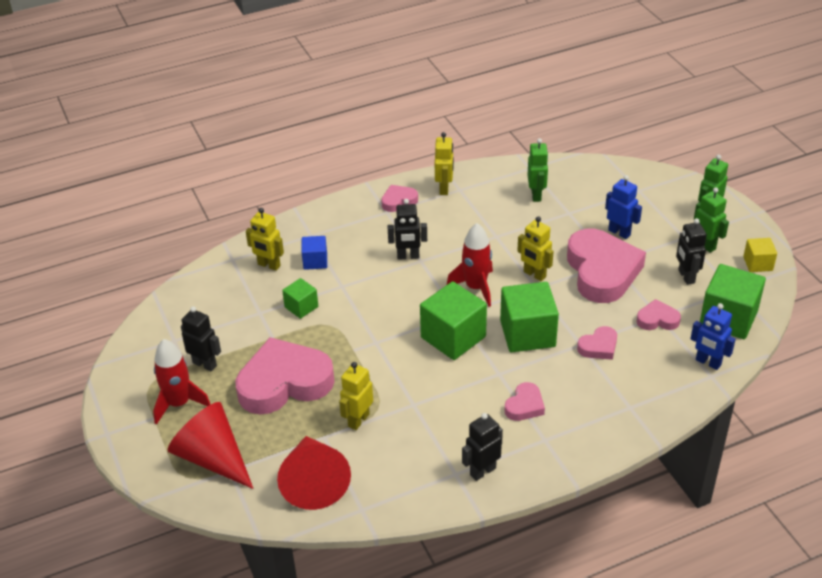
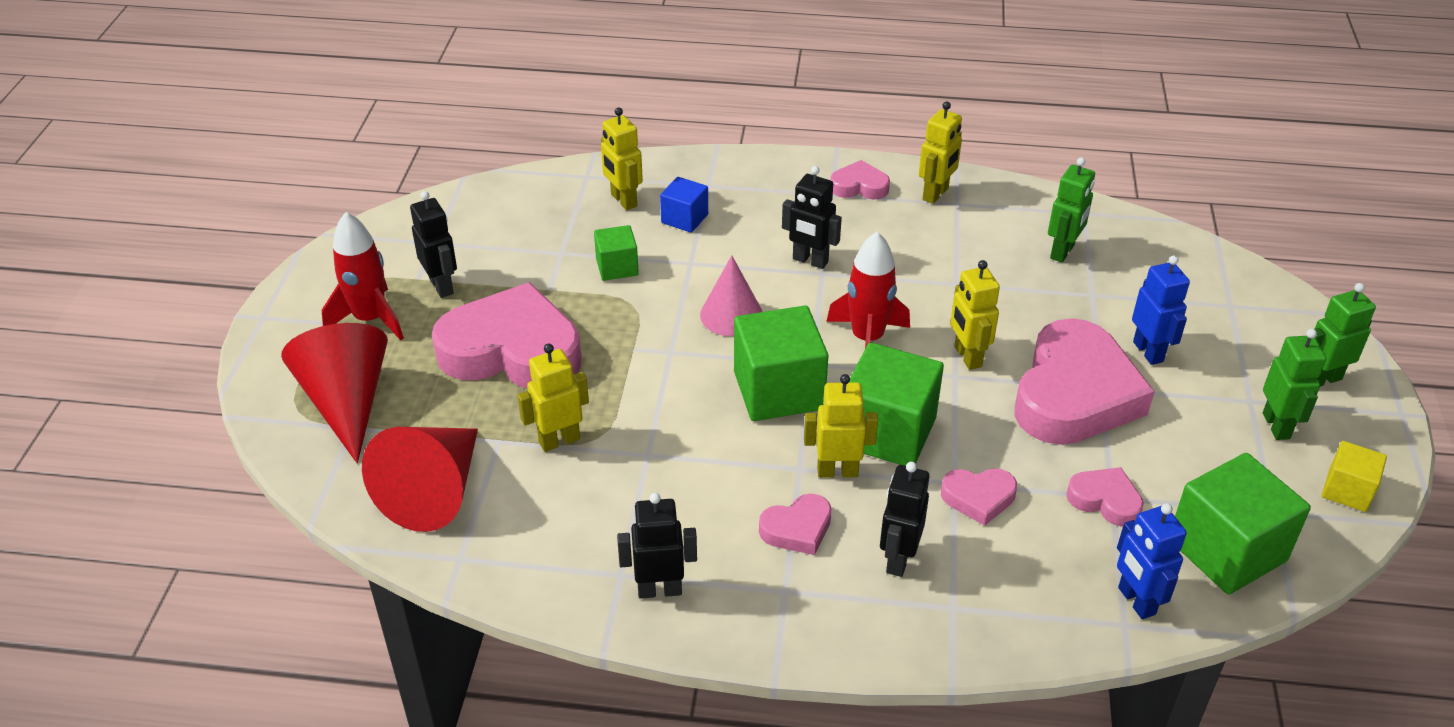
camera: 30 degrees right, 0 degrees up
(391, 306) = (731, 315): none -> pink cone
(519, 366) = (837, 471): none -> yellow robot
(686, 276) = (1205, 458): black robot -> black robot (898, 559)

